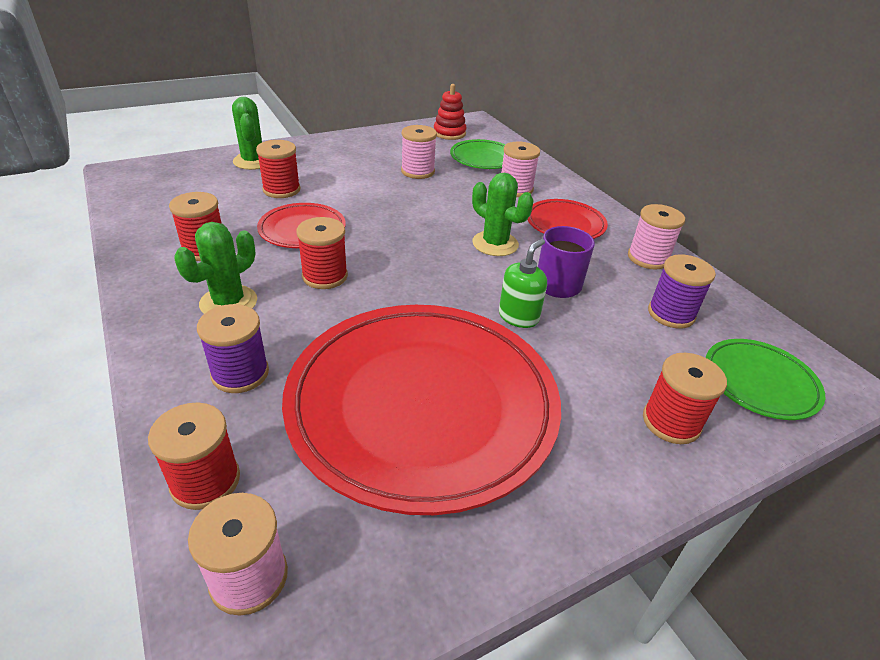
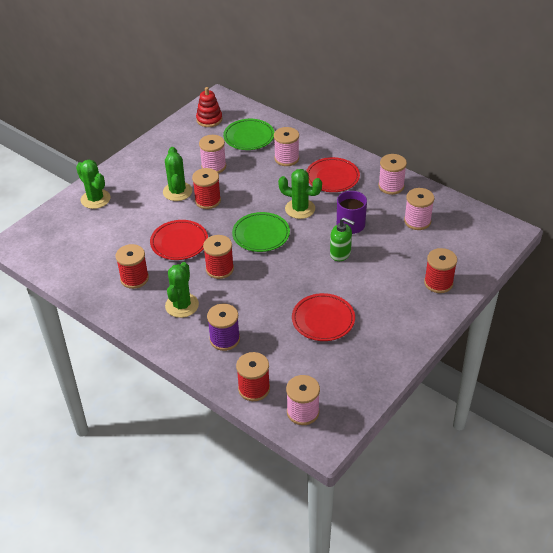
camera: 20 degrees left, 5 degrees up
(281, 190) = (138, 216): red spool -> red spool (208, 200)
(352, 181) = (177, 192): none -> green cactus
(422, 406) = (323, 320): red plate -> red plate, size x0.45
(518, 317) = (340, 253): green soap dispenser -> green soap dispenser turned 105 degrees clockwise
(671, 314) = (417, 221): purple spool -> pink spool
(759, 382) = (472, 246): green plate -> green plate (261, 234)

